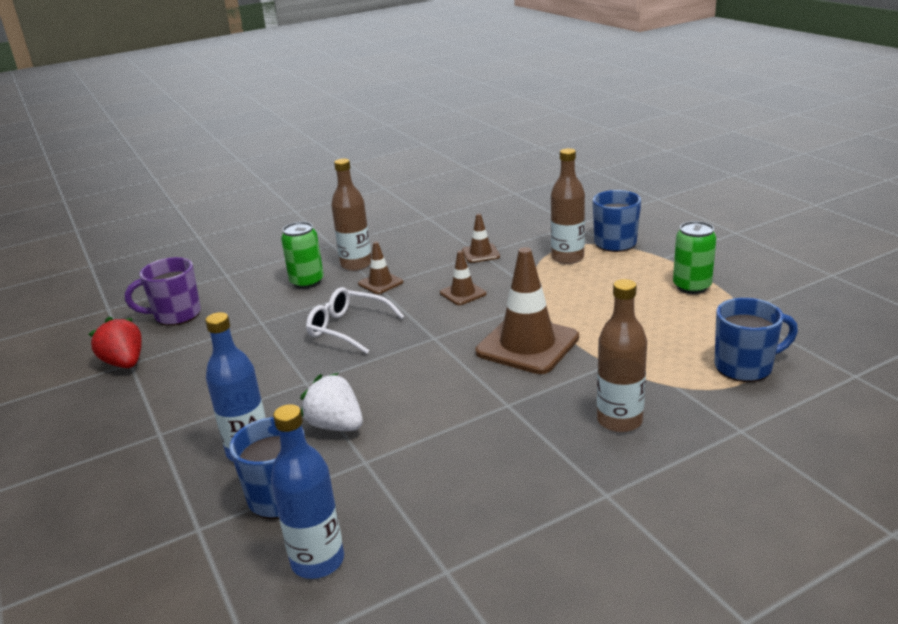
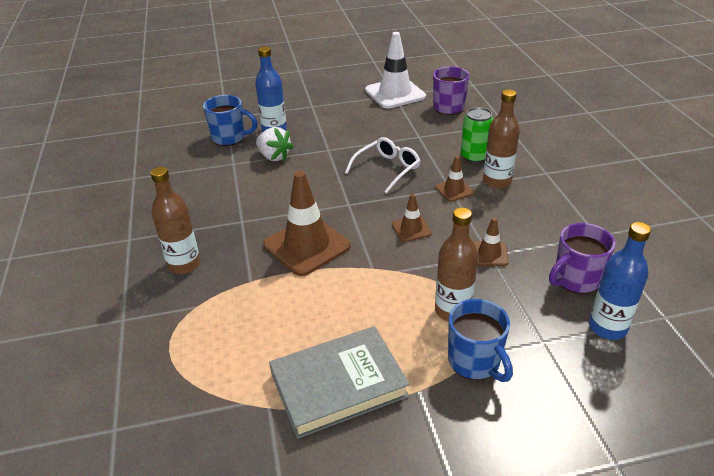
camera: 105 degrees right, 10 degrees up
(124, 363) = (395, 93): red strawberry -> white traffic cone
(317, 561) = (175, 145): blue bottle -> blue bottle (607, 327)
(336, 426) = (274, 157): white strawberry -> white strawberry turned 75 degrees clockwise
(493, 220) = (575, 279): none -> purple mug
(692, 286) = (338, 385): green can -> grey book
(745, 367) = (185, 358): blue mug -> none

